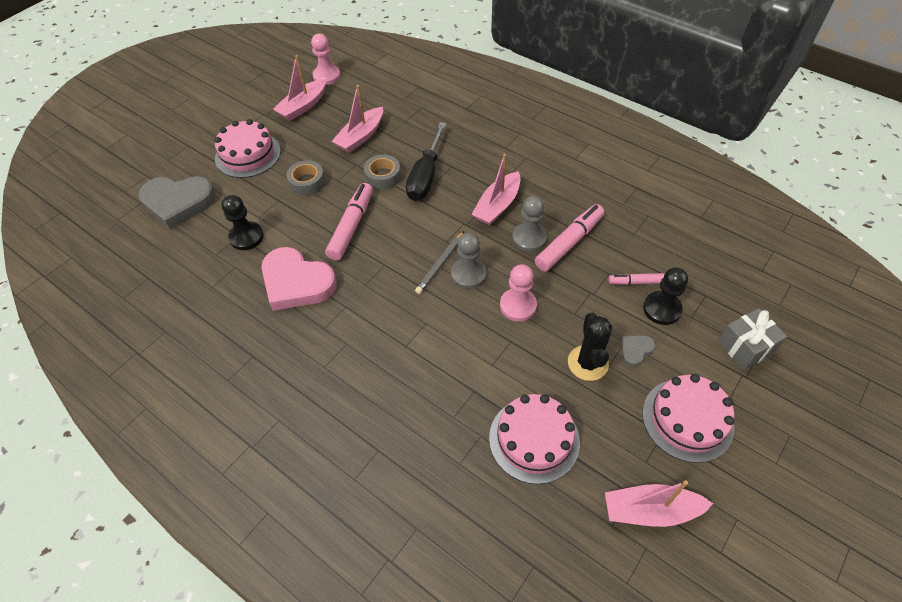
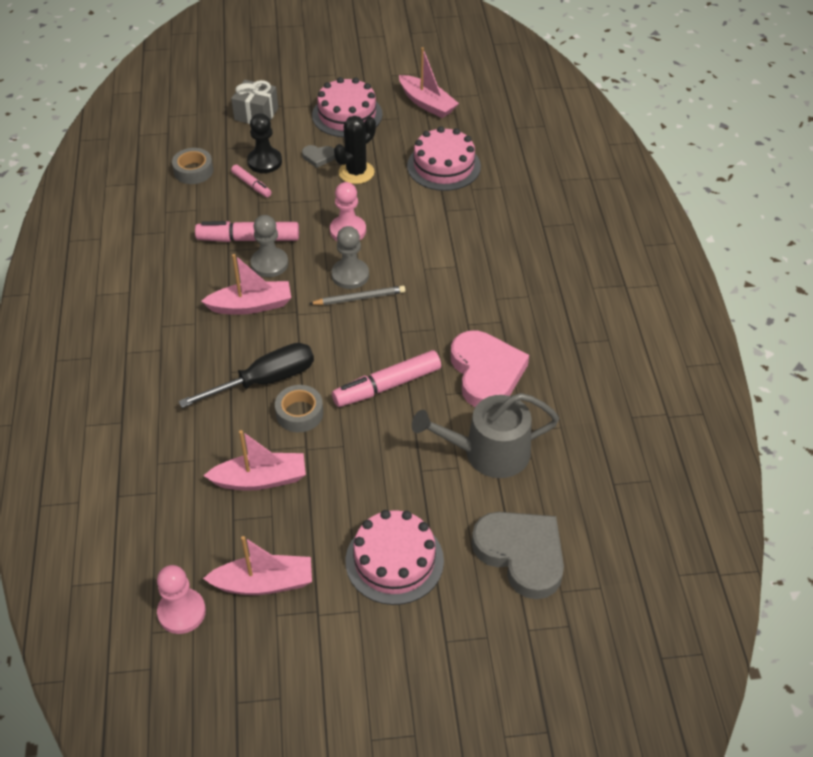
camera: 135 degrees left, 5 degrees down
(246, 237) = (488, 452): black pawn -> grey watering can
(307, 182) = (373, 468): grey tape -> grey tape (193, 171)

